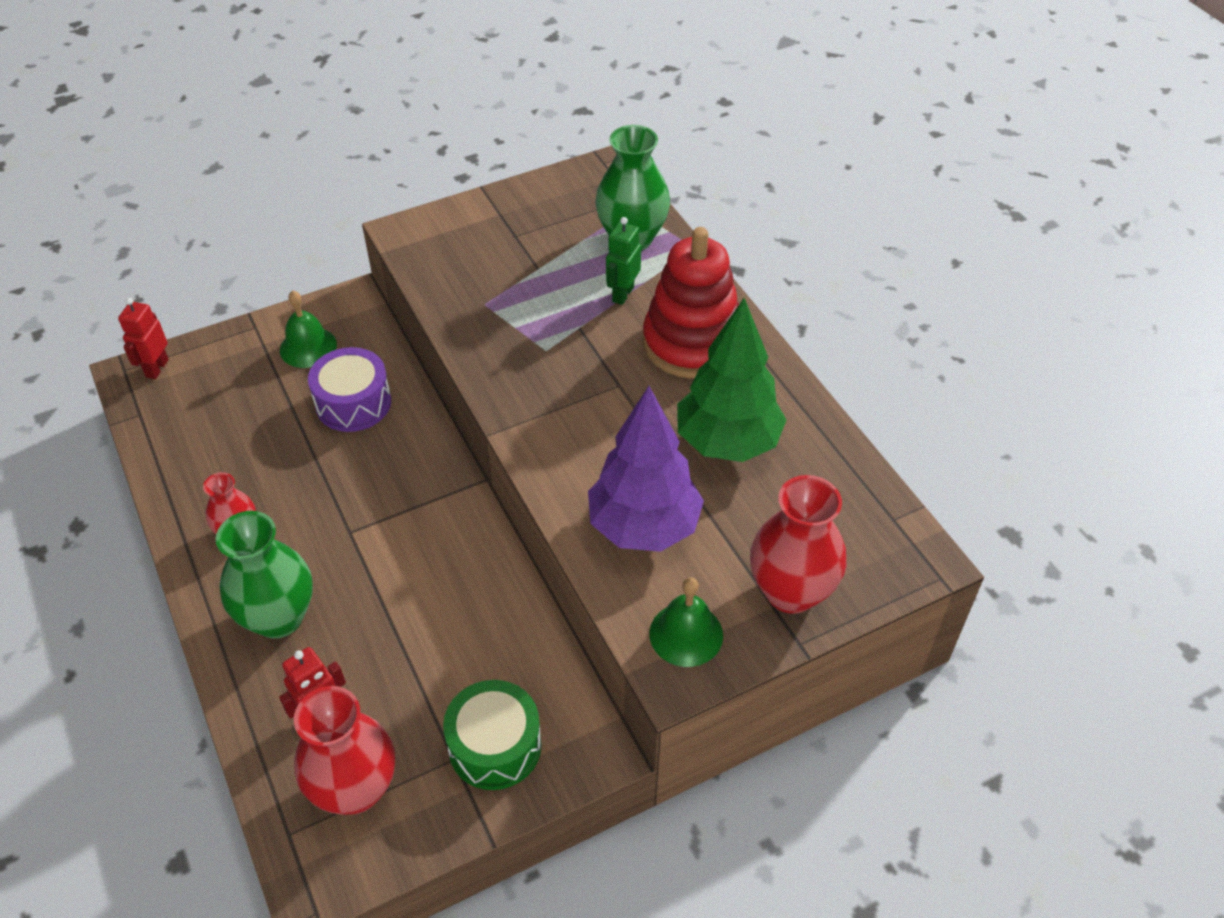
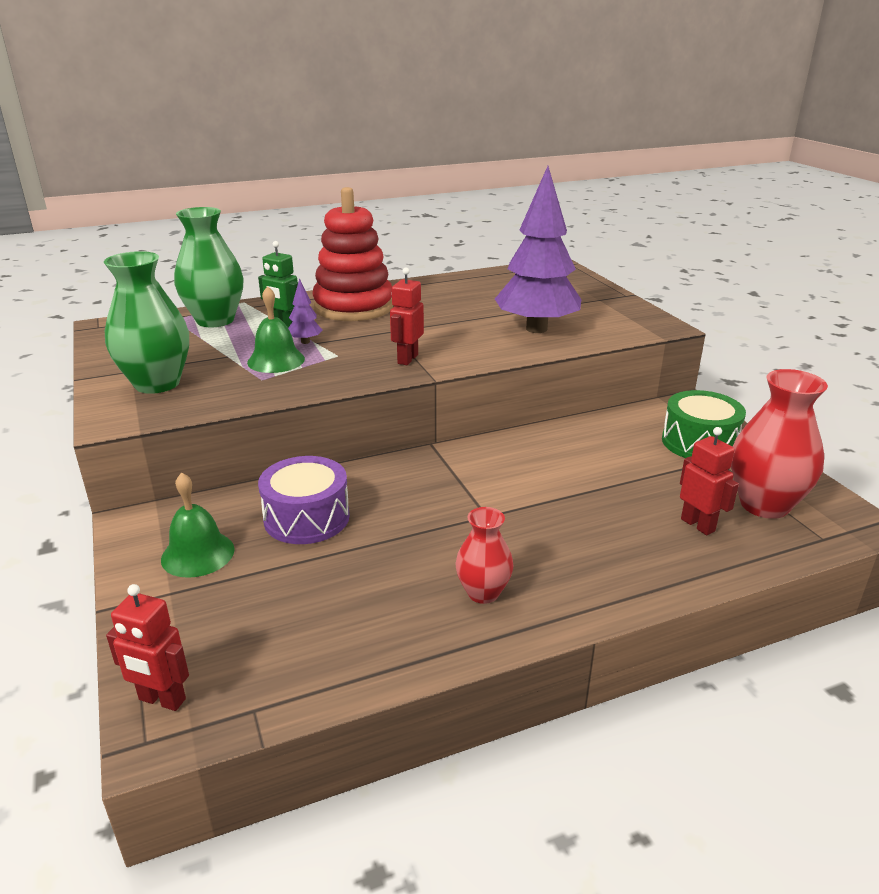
camera: 85 degrees left, 20 degrees down
(278, 617) = (596, 556): green vase -> green vase (157, 383)
(539, 407) = (407, 359): none -> red robot
(579, 319) = (305, 342): none -> purple tree
(686, 634) = (627, 321): green bell -> green bell (276, 360)
(727, 442) = (458, 302): green tree -> none
(791, 591) = (587, 294): red vase -> none

